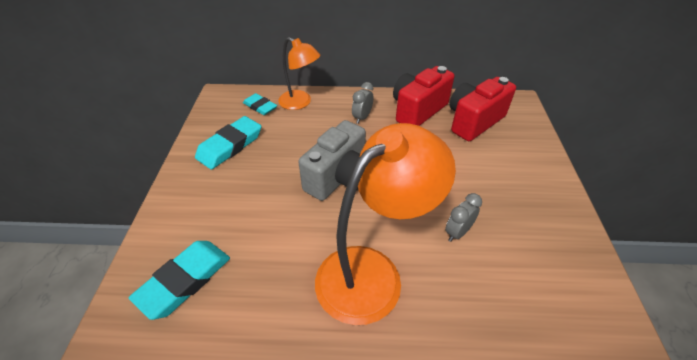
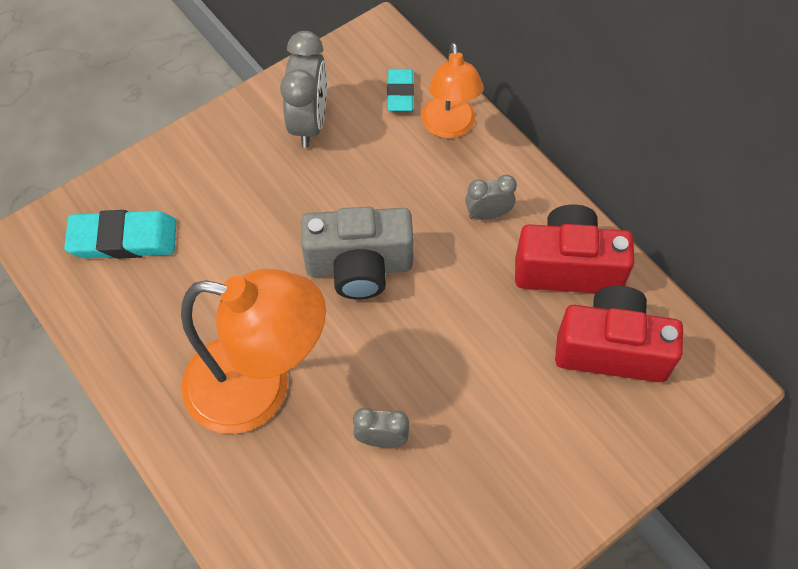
camera: 50 degrees right, 15 degrees up
(230, 146) = (309, 123): turquoise eraser -> grey clock

